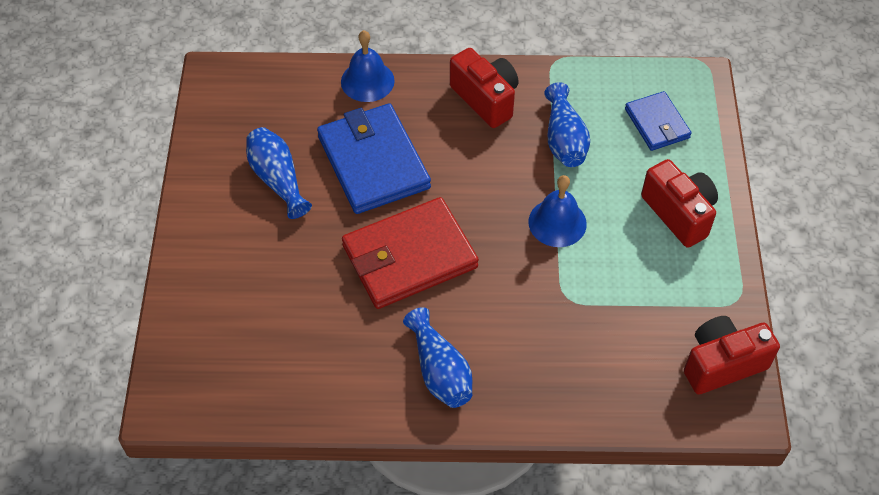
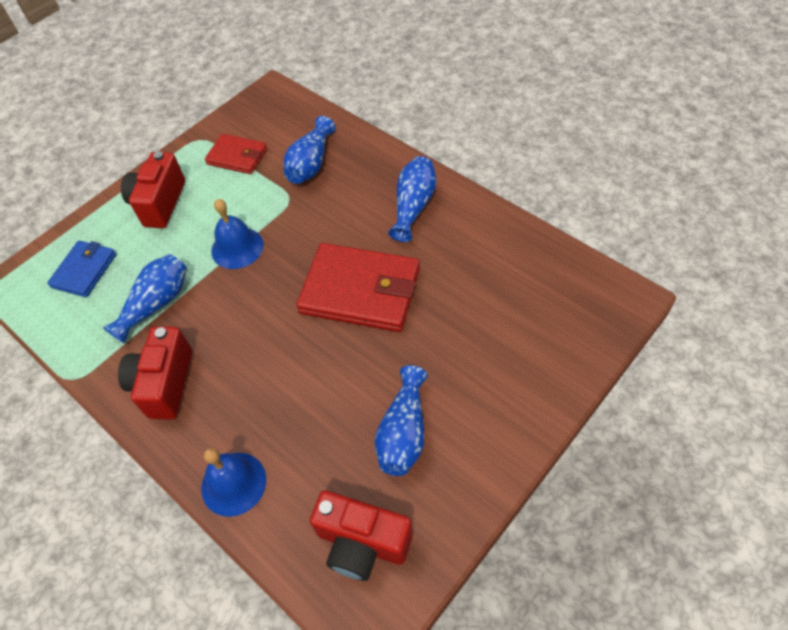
camera: 135 degrees left, 0 degrees up
(373, 162) = (310, 390): blue wallet -> none
(591, 349) = (310, 164): none -> blue vase
(673, 307) = (237, 156): none -> red wallet
(722, 364) = (251, 116): red camera -> red camera (362, 543)

